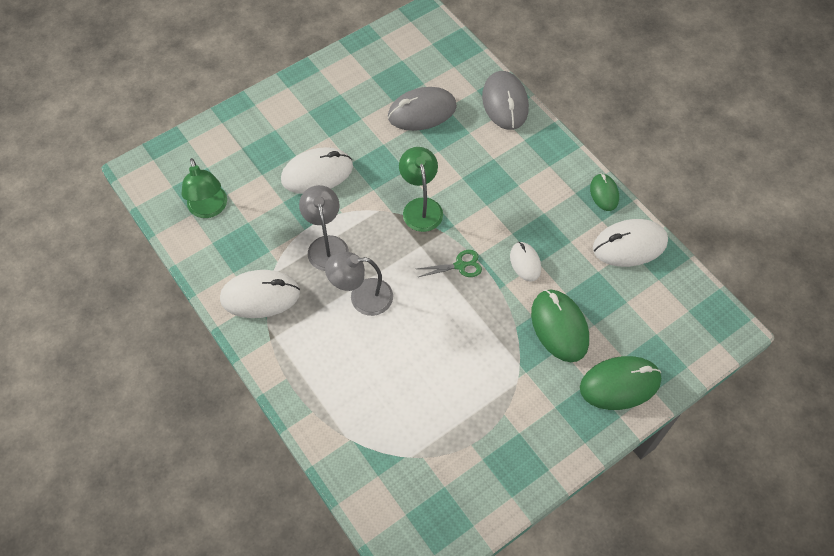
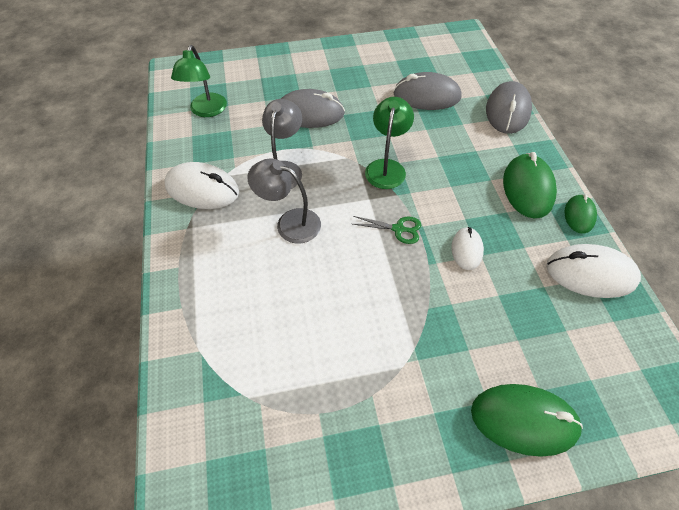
camera: 25 degrees right, 5 degrees down
(317, 173) = (310, 113): white mouse -> grey mouse
(559, 327) = (477, 326): green mouse -> green mouse (528, 188)

